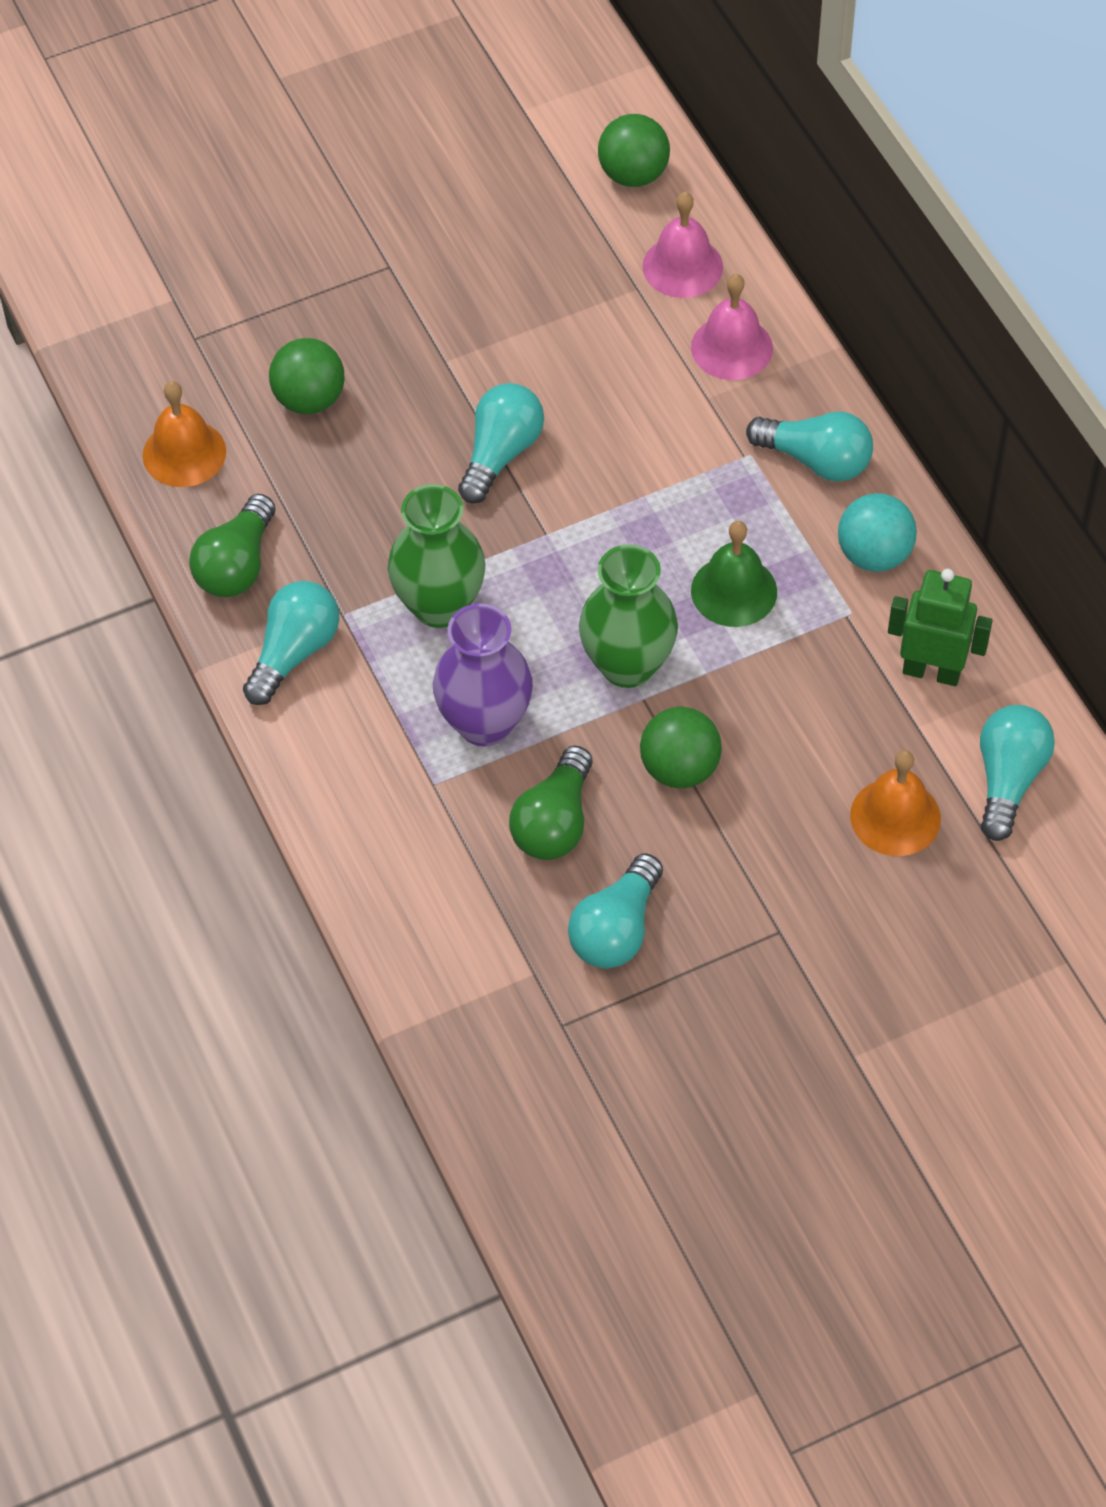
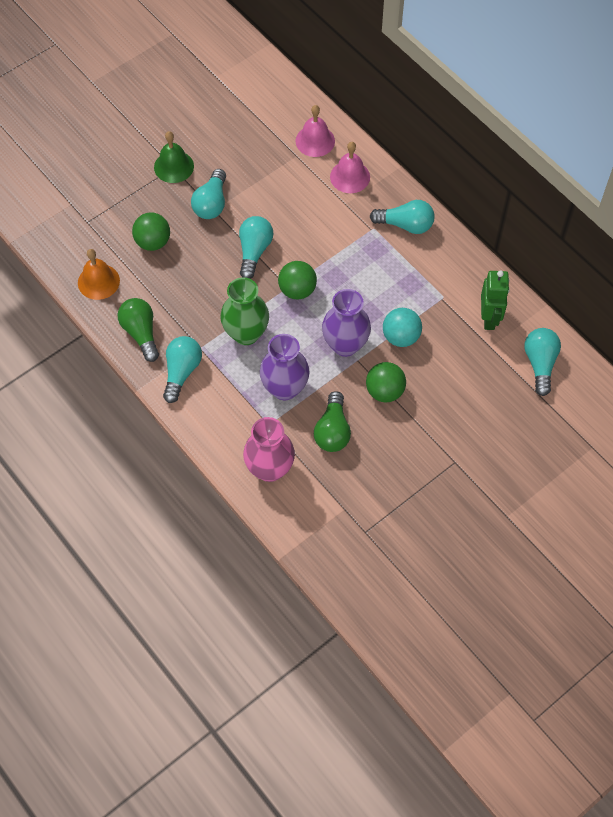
camera: 15 degrees left, 5 degrees up
(237, 565) = (141, 333): green light bulb -> green light bulb turned 150 degrees clockwise
(411, 868) = (270, 469): none -> pink vase
(616, 929) = (377, 478): turquoise light bulb -> turquoise light bulb (211, 203)
(627, 665) = (345, 345): green vase -> purple vase
(633, 175) = (278, 99): green ball -> green ball (297, 290)
(734, 591) = (385, 297): green bell -> green bell (174, 166)
(874, 555) = (446, 266): turquoise ball -> turquoise ball (401, 337)
(895, 817) = (493, 393): orange bell -> none
(931, 671) = (489, 318): green robot -> green robot turned 90 degrees clockwise

